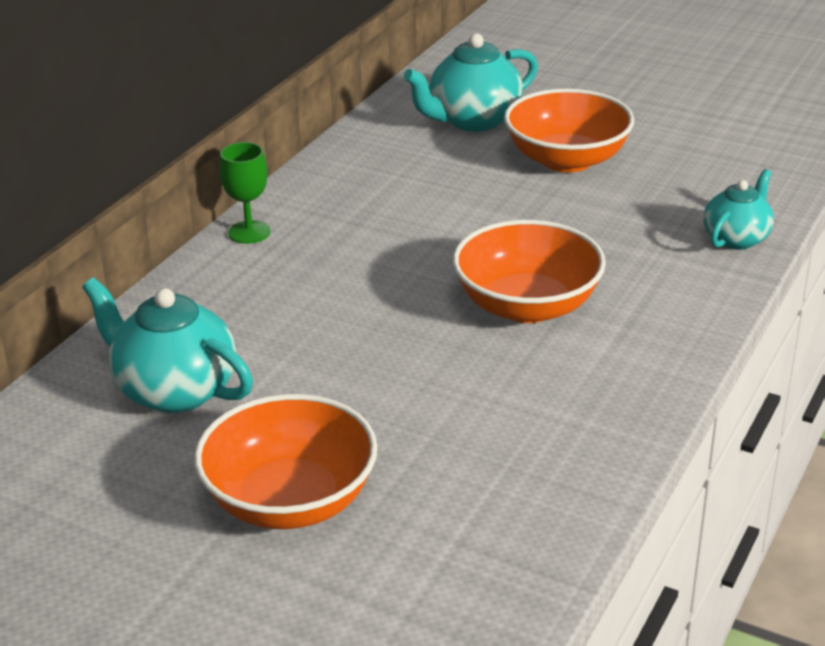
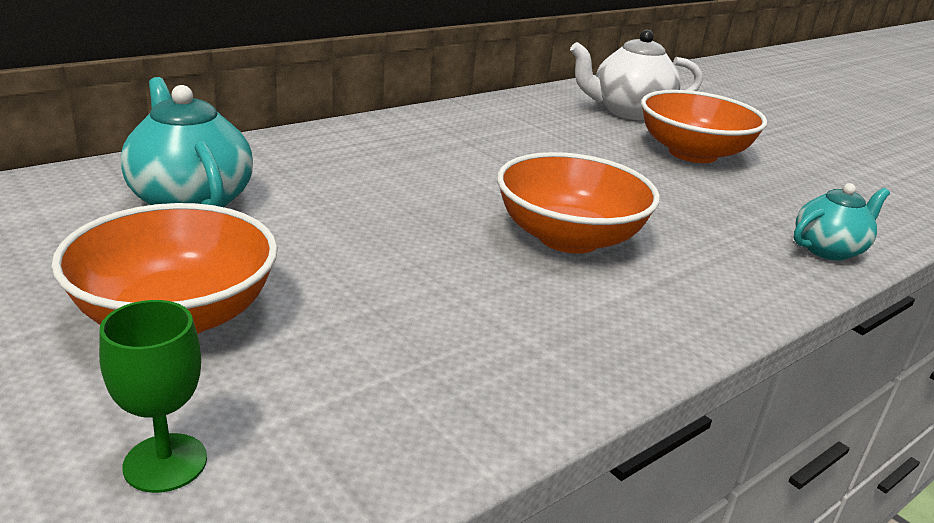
camera: 20 degrees right, 5 degrees down
(249, 232) = (377, 125): green goblet -> green goblet (165, 463)
(473, 120) = (628, 112): turquoise teapot -> white teapot

